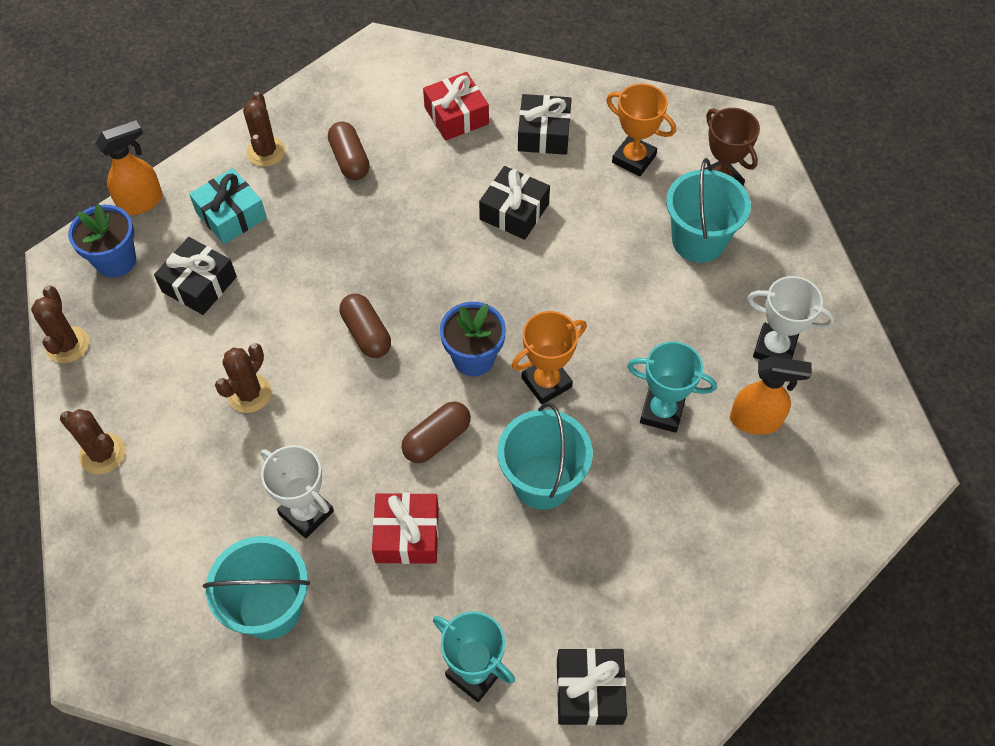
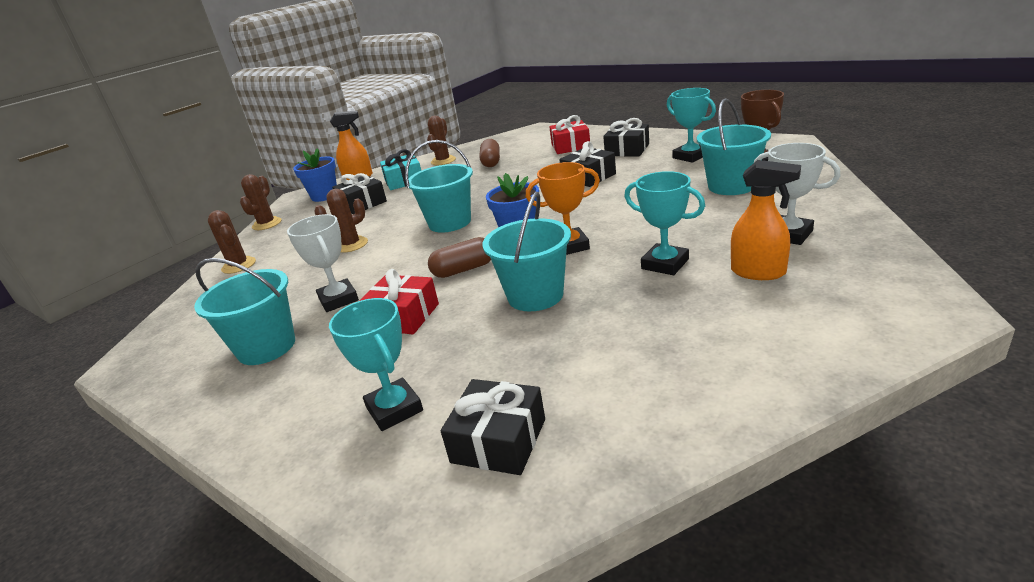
camera: 25 degrees right, 30 degrees down
(366, 333) = (450, 222): brown capsule -> turquoise bucket
(633, 159) = (690, 156): orange trophy -> turquoise trophy

